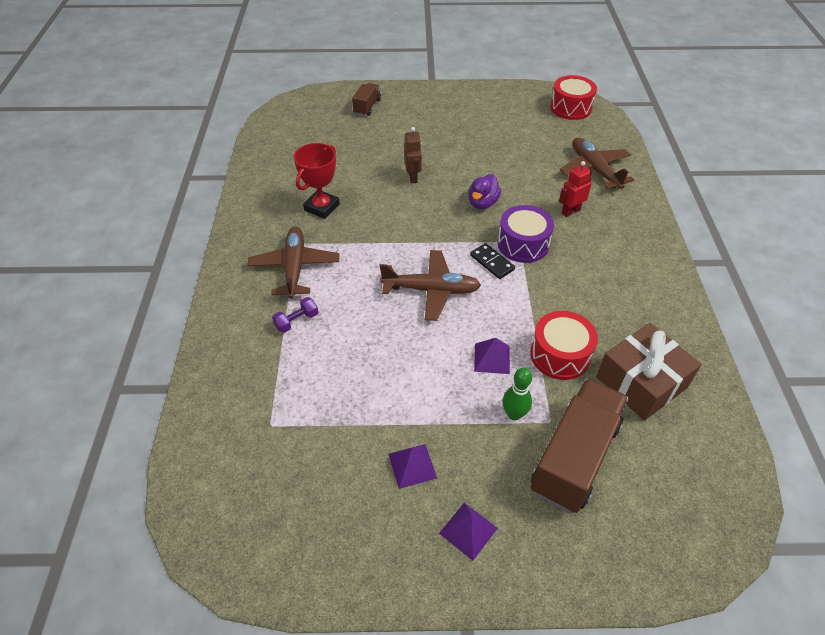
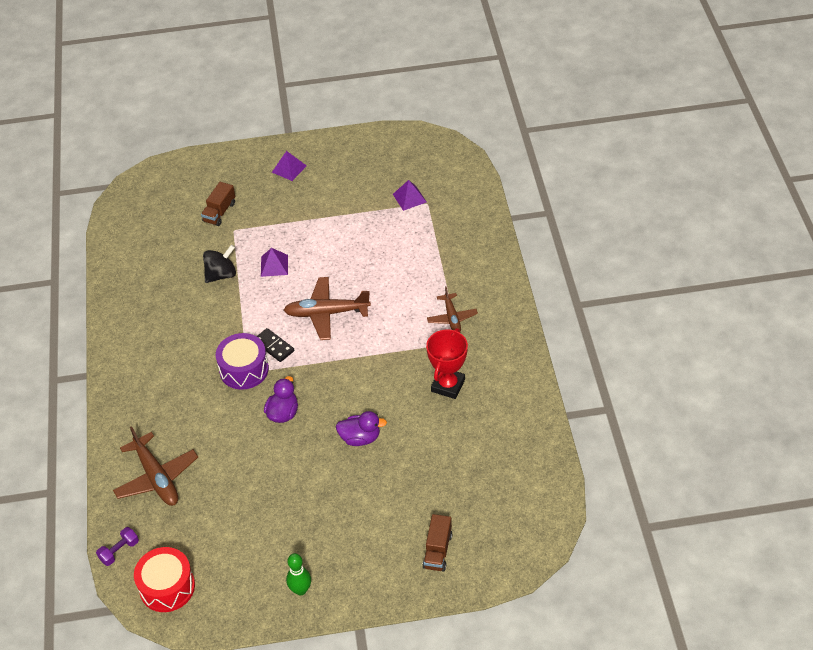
camera: 175 degrees right, 0 degrees up
(295, 267) = (452, 318): brown plane -> brown plane, size x0.62
(297, 321) = (433, 273): purple dumbbell -> purple dumbbell (119, 551)
(412, 466) = (326, 194): purple pyramid -> purple pyramid (409, 198)
(413, 177) = (360, 438): brown robot -> purple duck
(514, 414) = (259, 231): green bowling pin -> green bowling pin (300, 590)
(560, 355) = (221, 274): red drum -> black spinning top
(570, 211) = (192, 414): red robot -> none
(575, 457) = (219, 212): brown truck -> brown truck, size x0.50
(641, 382) = (163, 263): brown gift -> none

